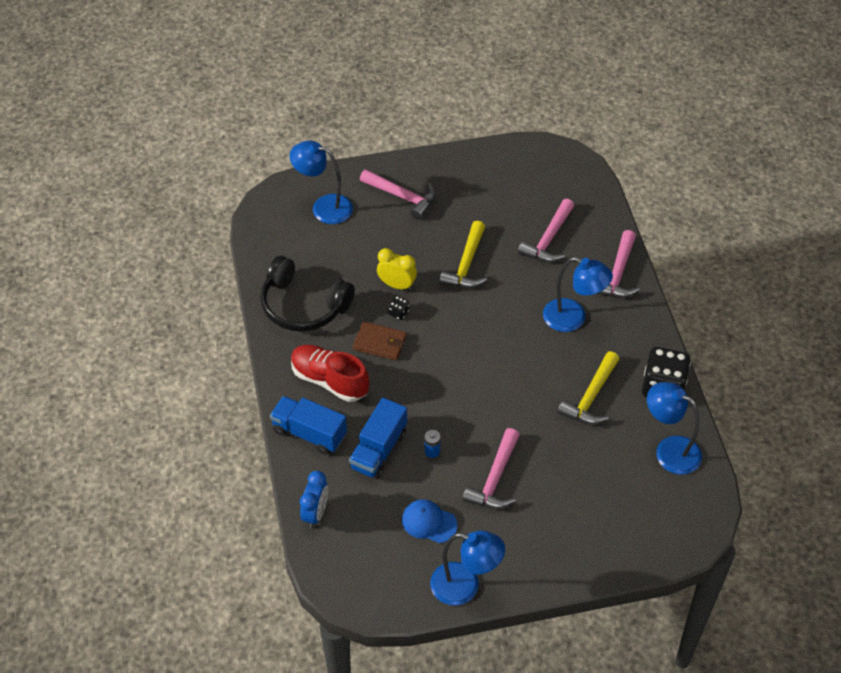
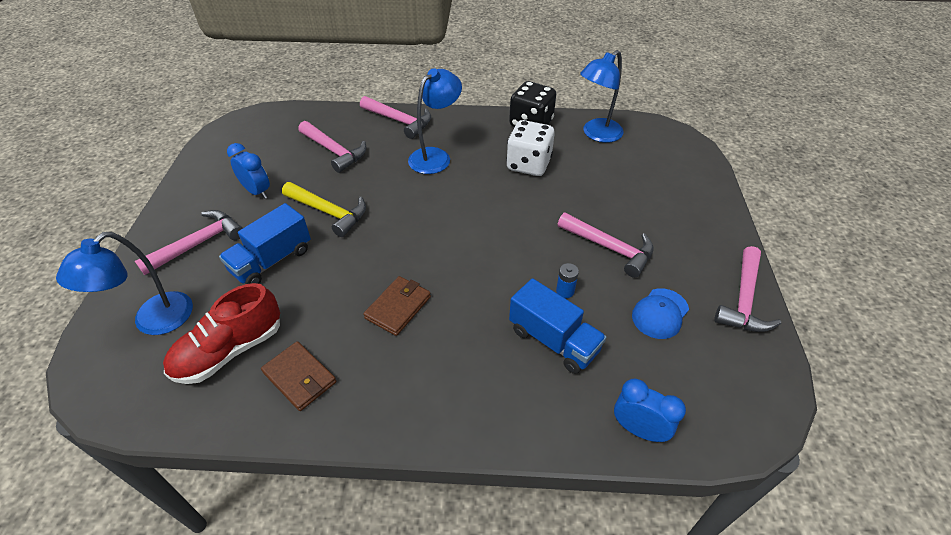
camera: 75 degrees left, 5 degrees down
(303, 306) = (300, 377): black headphones -> brown wallet
(309, 433) = (510, 411): blue truck -> blue truck (272, 260)
(329, 380) = (434, 371): red shoe -> red shoe (230, 350)
(397, 285) = (322, 274): yellow clock -> none
(398, 313) = (363, 281): black dice -> none
(465, 587) = (744, 299): blue lamp -> pink hammer
(473, 207) = (257, 191): none -> blue clock
(591, 397) = (528, 164): yellow hammer -> white dice

